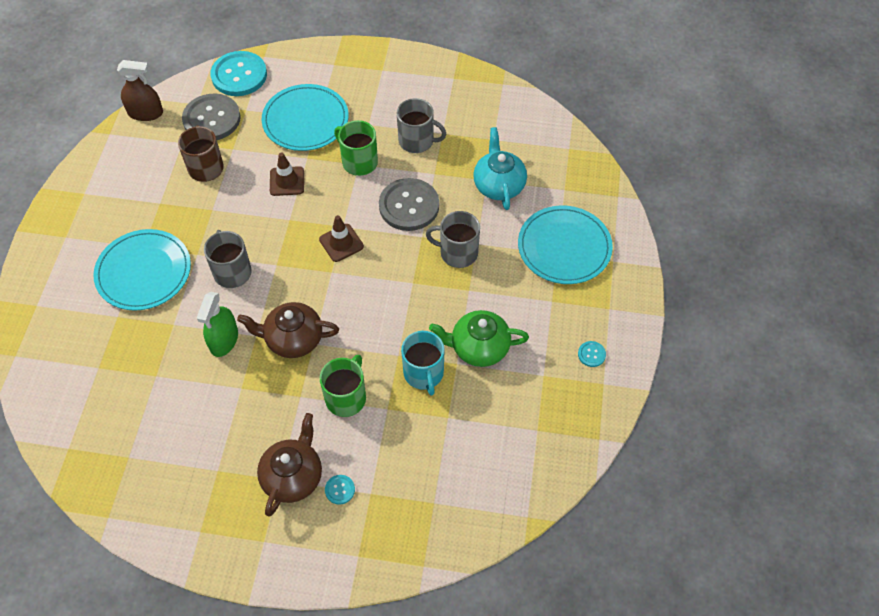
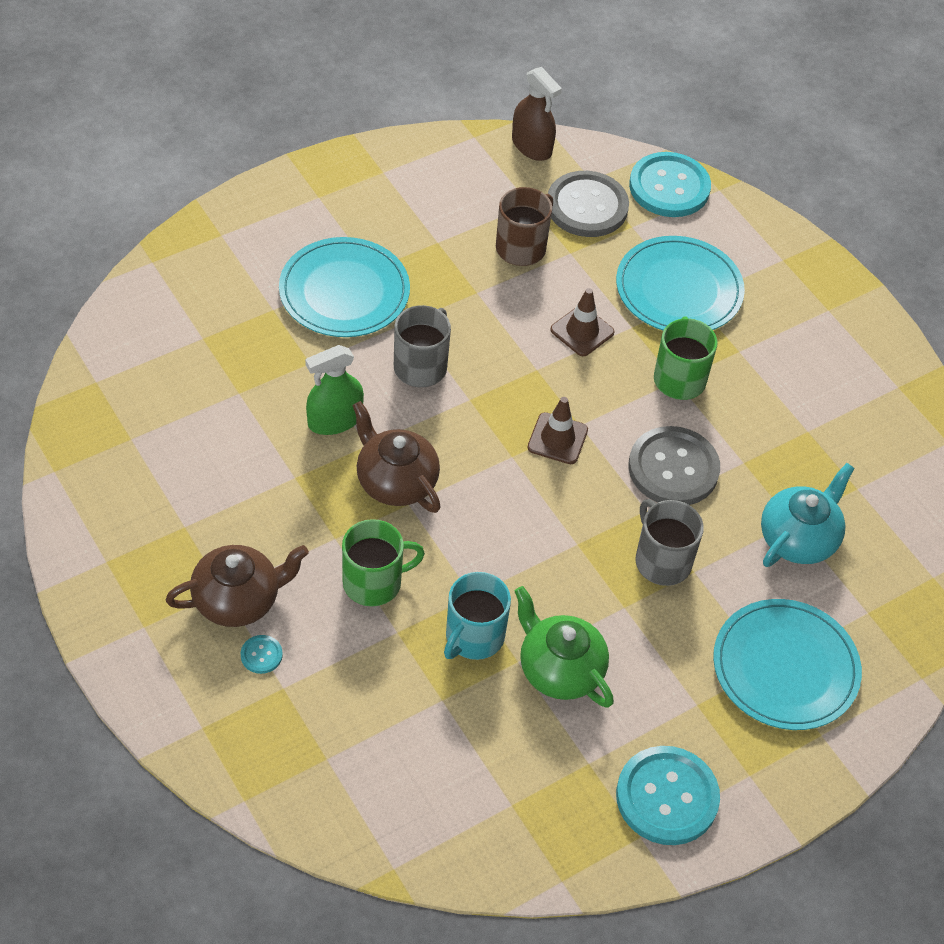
camera: 45 degrees right, 5 degrees down
(417, 141) = (769, 414): grey mug -> none
(591, 354) = (667, 797): turquoise button -> turquoise button, size x2.38

